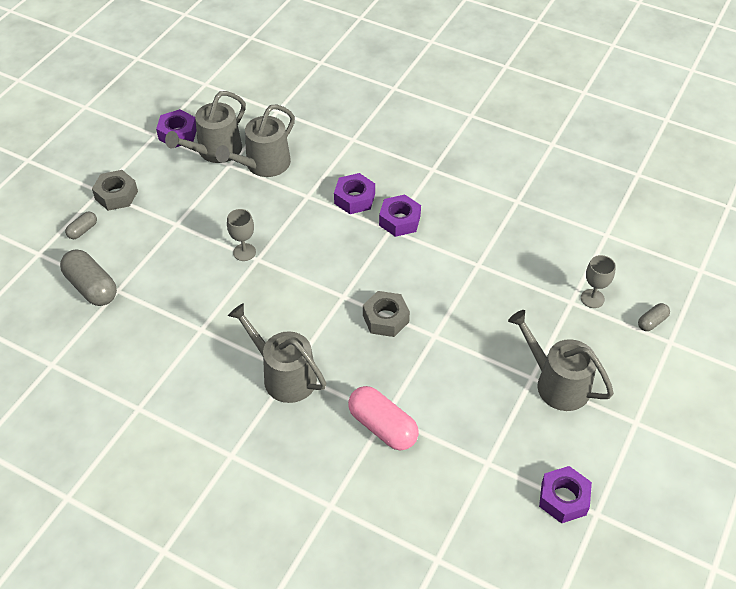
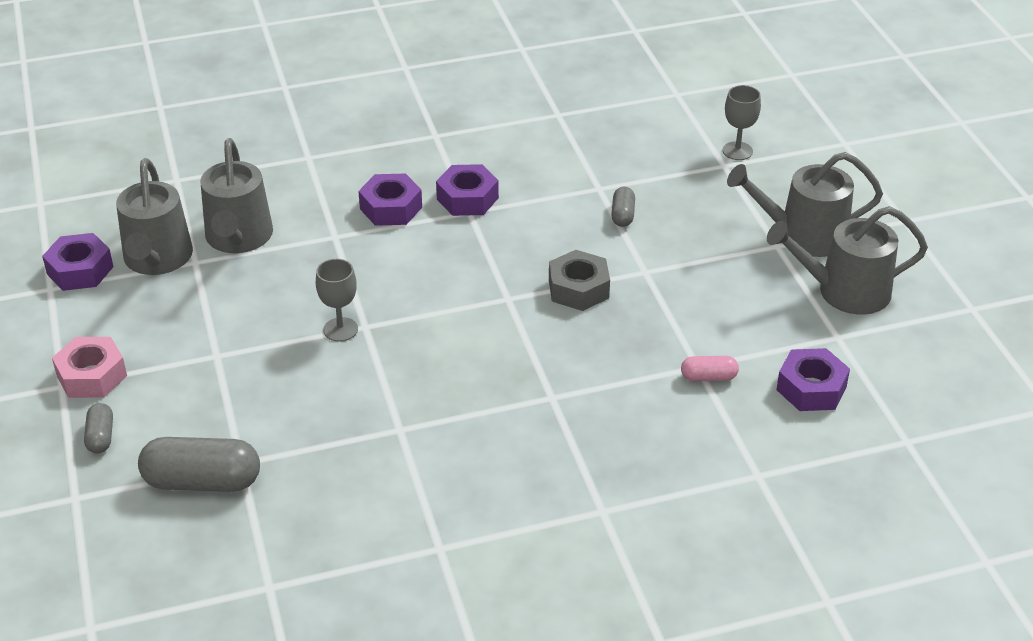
camera: 45 degrees left, 10 degrees down
(116, 195) = (92, 376): grey nut -> pink nut
(284, 375) = (551, 405): grey watering can -> grey watering can (845, 291)
(382, 426) = (708, 377): pink capsule -> pink capsule, size x0.51
(563, 498) = (933, 317): purple nut -> purple nut (811, 388)
(652, 322) = (810, 137): grey capsule -> grey capsule (623, 215)

